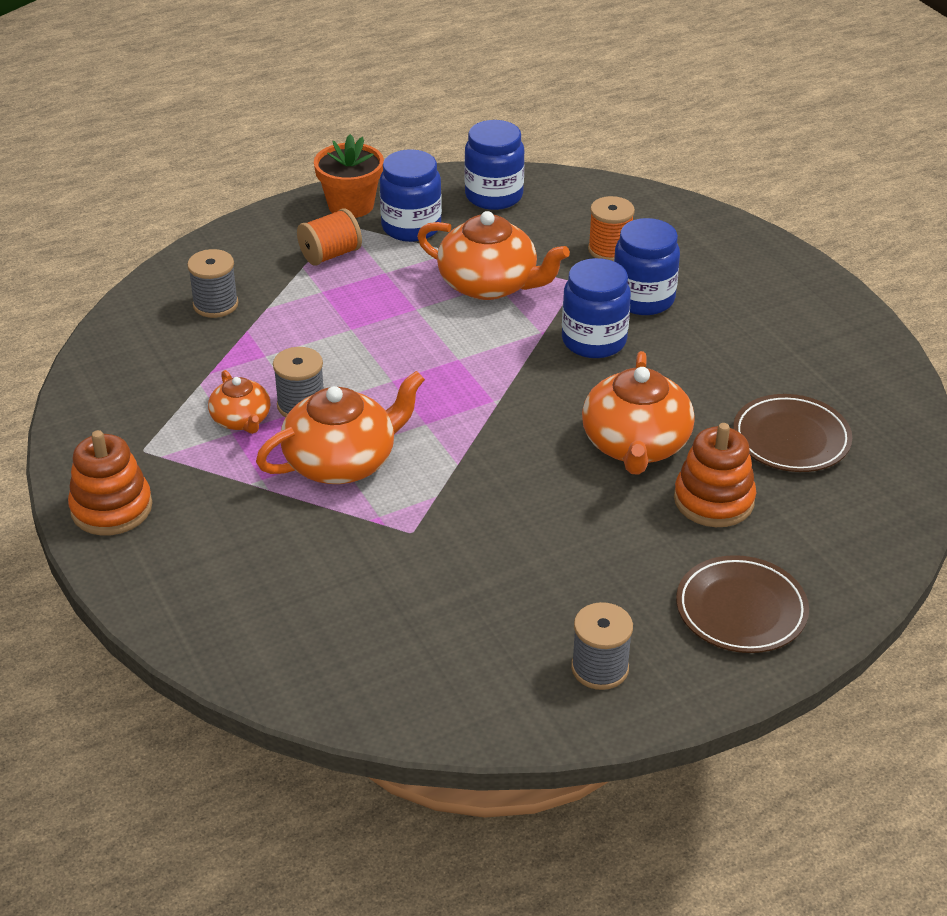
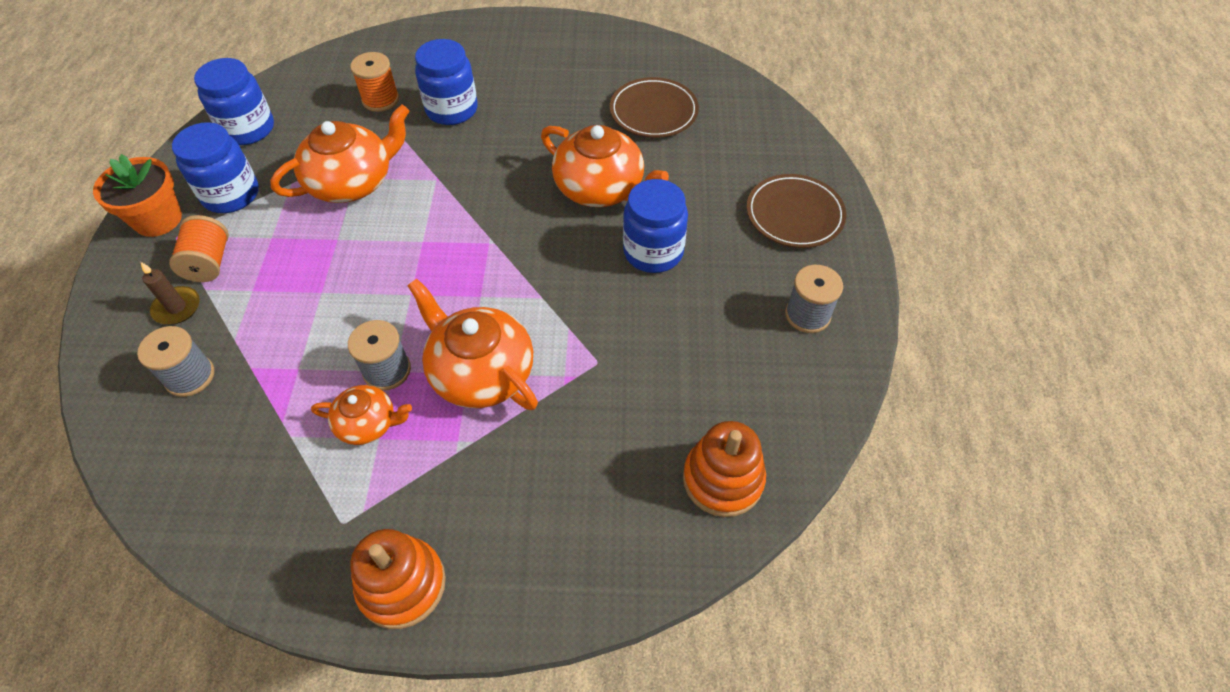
camera: 60 degrees left, 15 degrees up
(273, 263) = (177, 307): none -> brown candle
(342, 461) = (480, 372): orange teapot -> orange teapot turned 45 degrees counterclockwise
(594, 341) = (473, 156): blue jar -> blue jar (653, 252)
(713, 500) = (684, 177): orange stacking toy -> orange stacking toy (723, 479)

